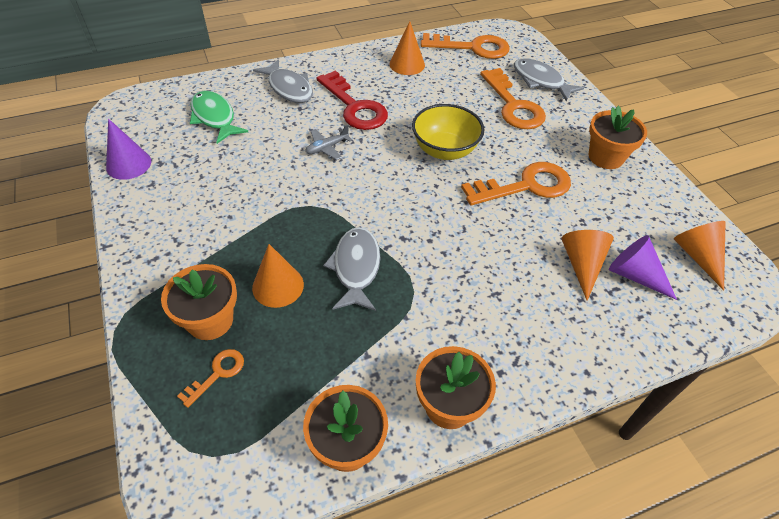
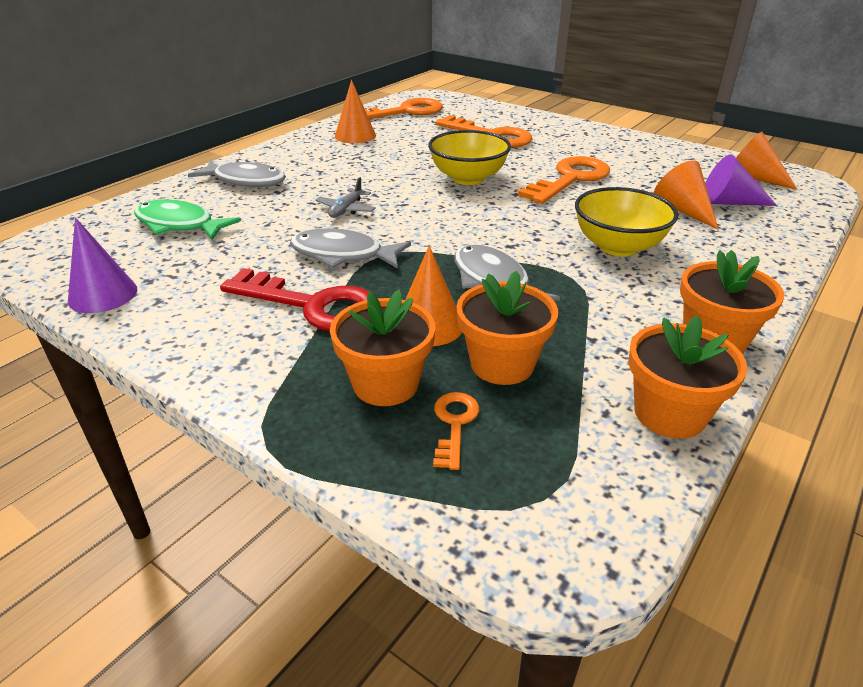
camera: 30 degrees left, 15 degrees down
(355, 107) = (338, 175): red key -> red key (313, 305)
(481, 279) = (618, 247): none -> yellow bowl
(540, 81) = (493, 117): grey fish -> grey fish (343, 255)
(605, 157) = (608, 145): orange flower pot -> orange flower pot (502, 364)

